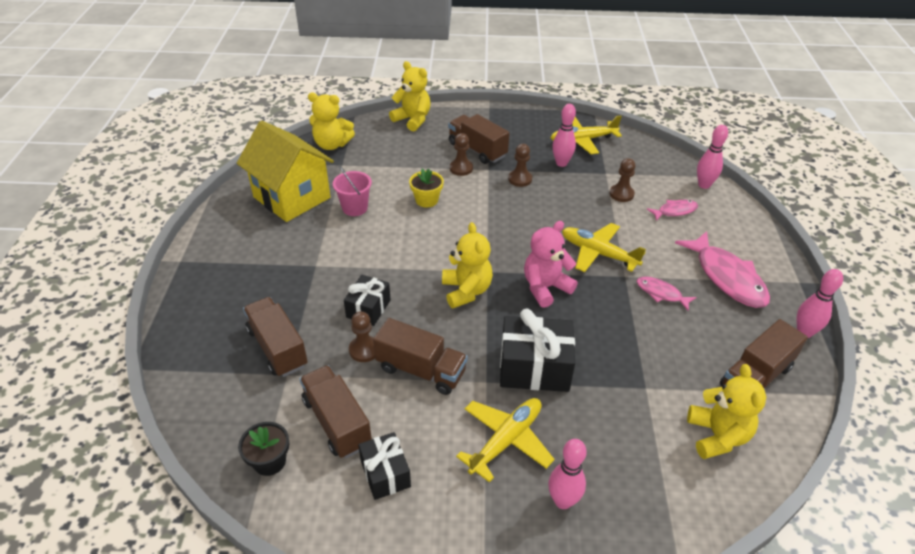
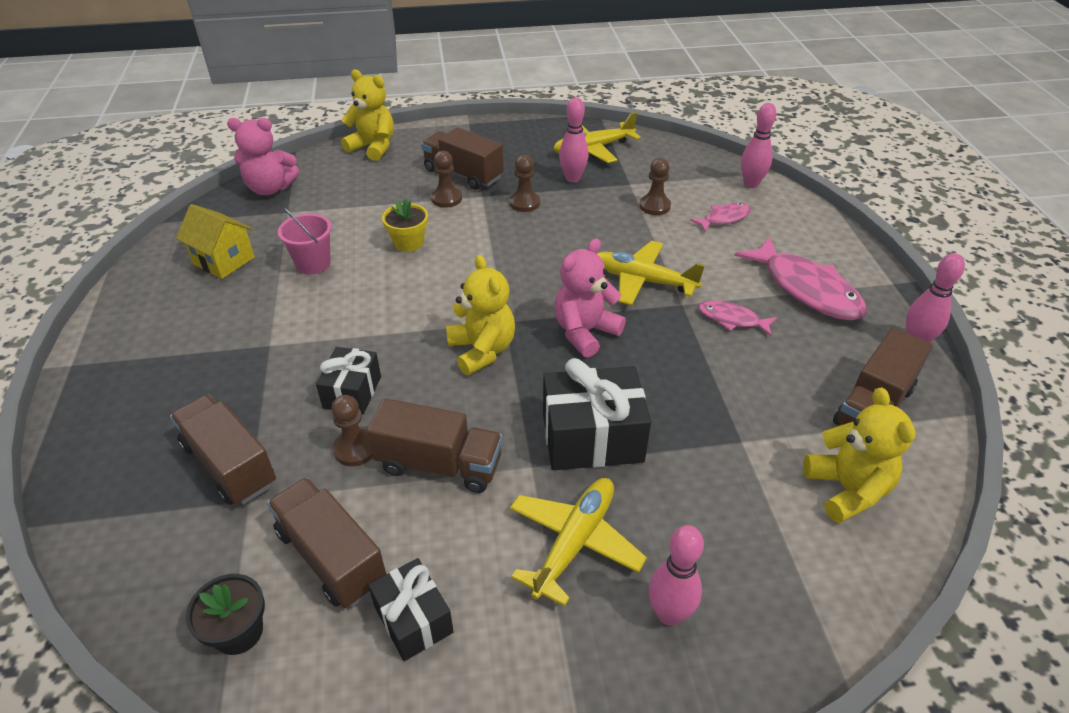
camera: 10 degrees left, 0 degrees up
(292, 197) = (224, 261): yellow house -> yellow house, size x0.57
(332, 145) = (270, 188): yellow teddy bear -> pink teddy bear

